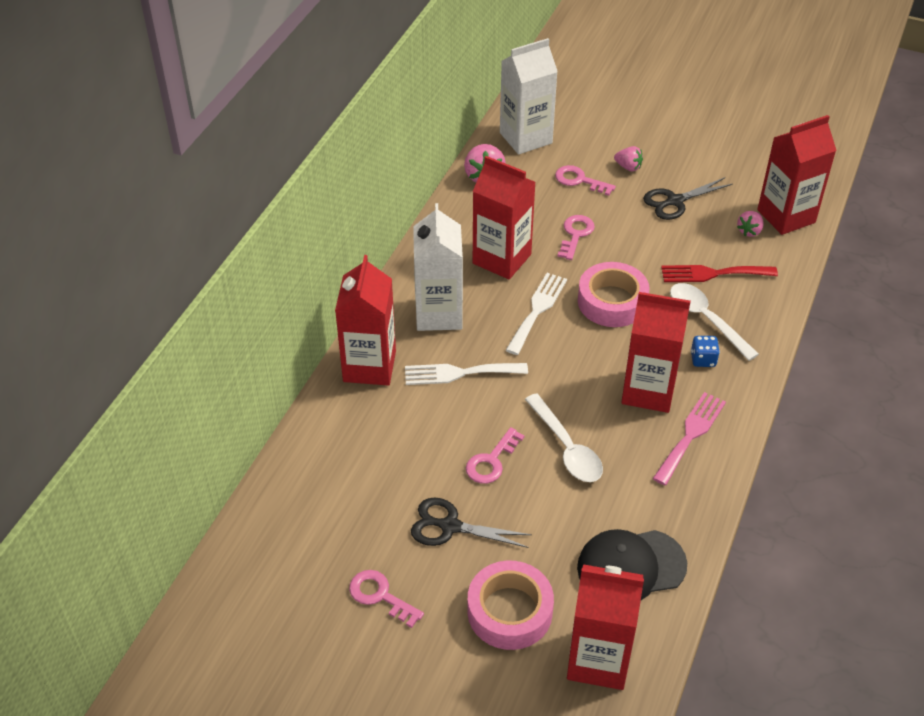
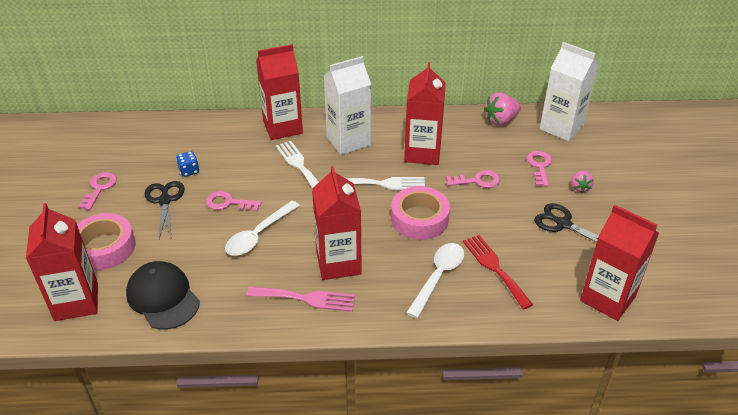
camera: 65 degrees right, 5 degrees down
(703, 359) = (391, 286): blue dice -> blue dice (189, 171)
(749, 231) = (566, 278): pink strawberry -> none

